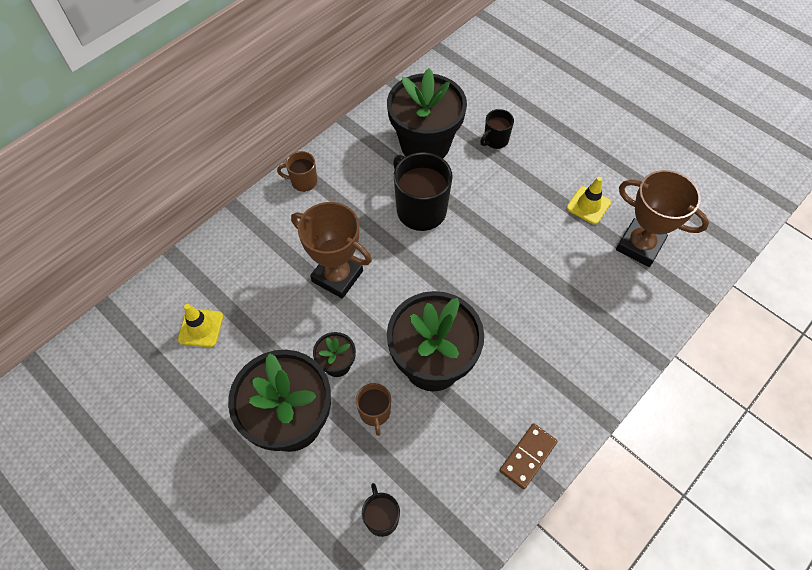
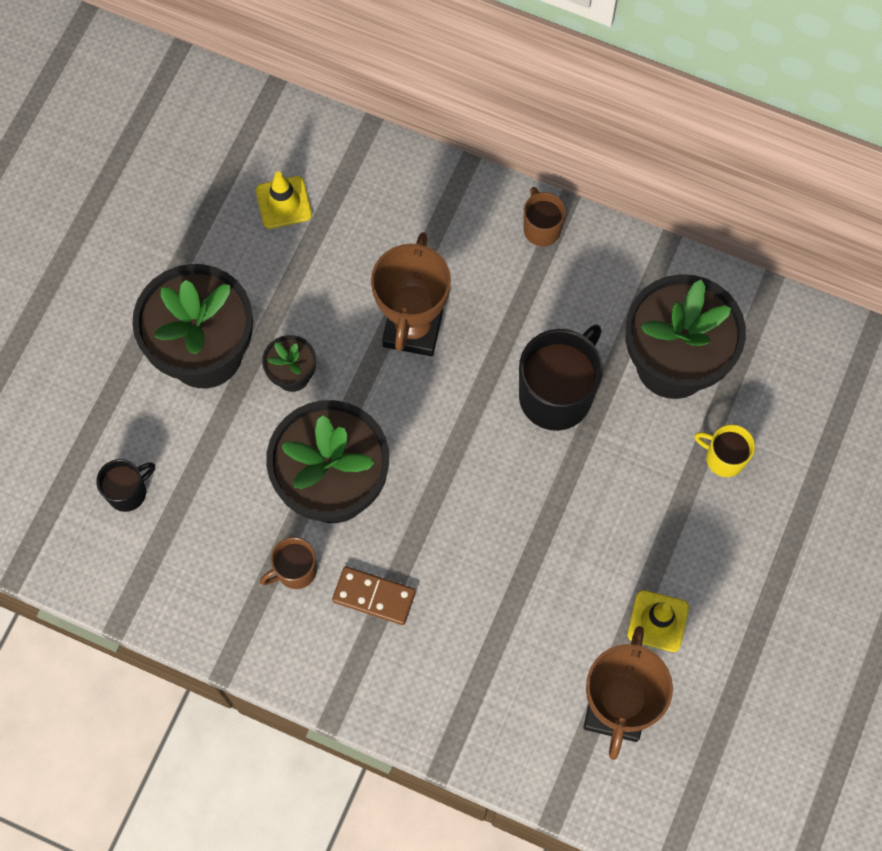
camera: 70 degrees right, 10 degrees up
(375, 413) = (246, 441): brown mug -> brown mug (295, 570)
(495, 140) = (723, 458): black mug -> yellow mug
(528, 456) = (252, 634): brown domino -> brown domino (374, 596)

